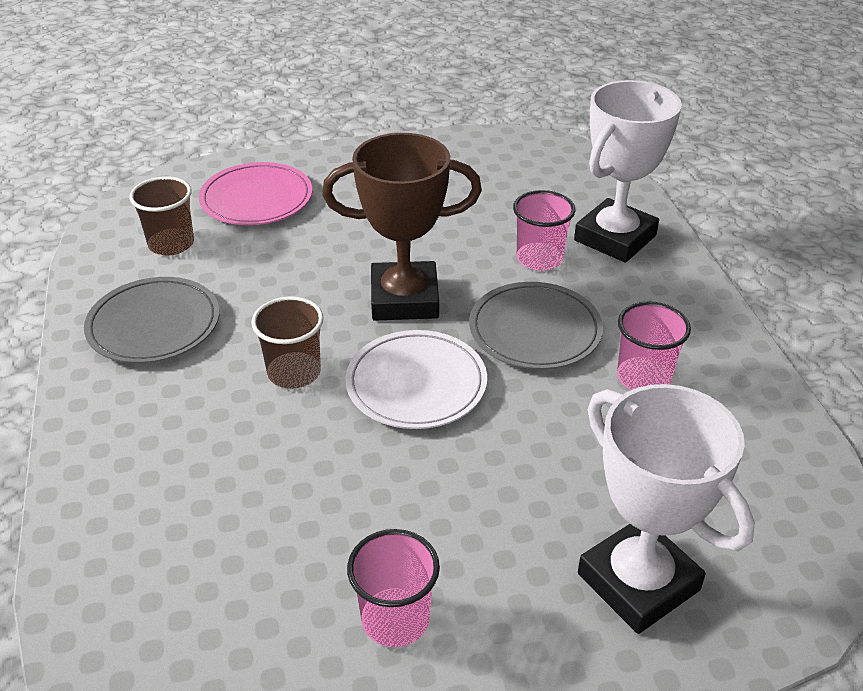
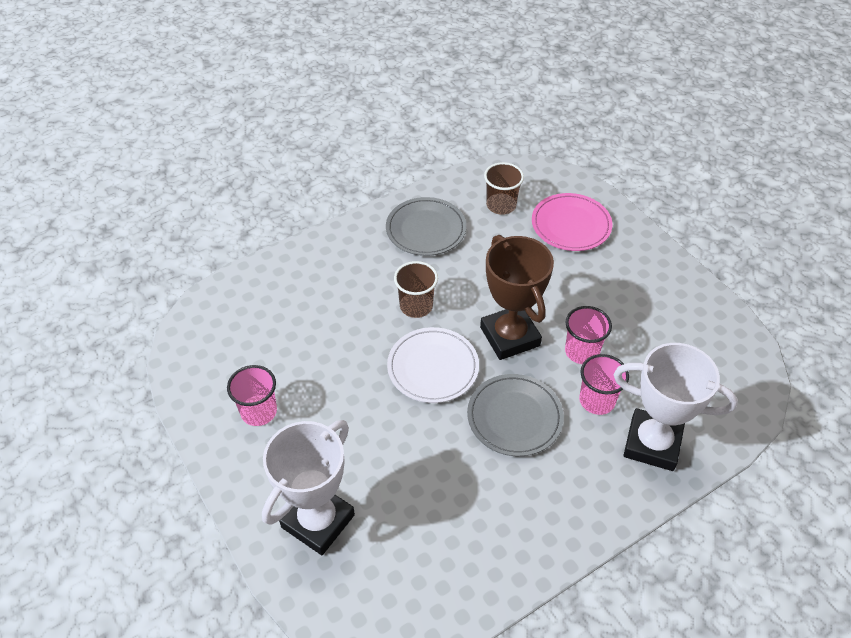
camera: 70 degrees right, 10 degrees up
(643, 378) = (496, 492): pink cup -> pink cup (582, 351)

